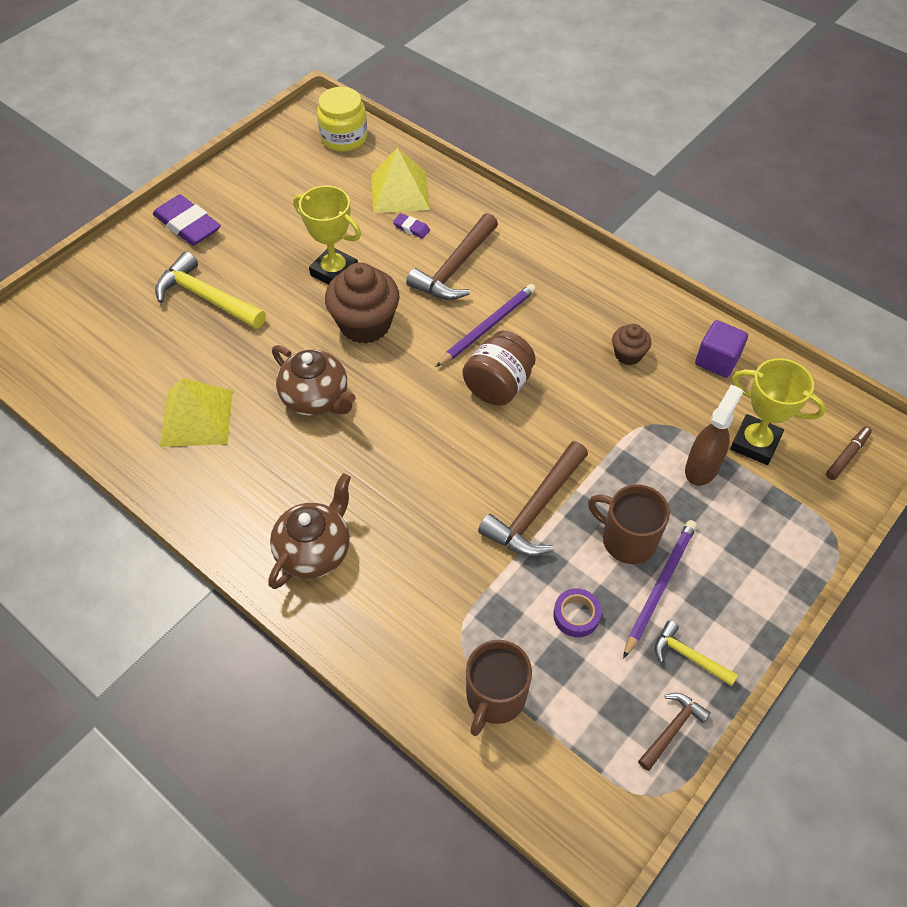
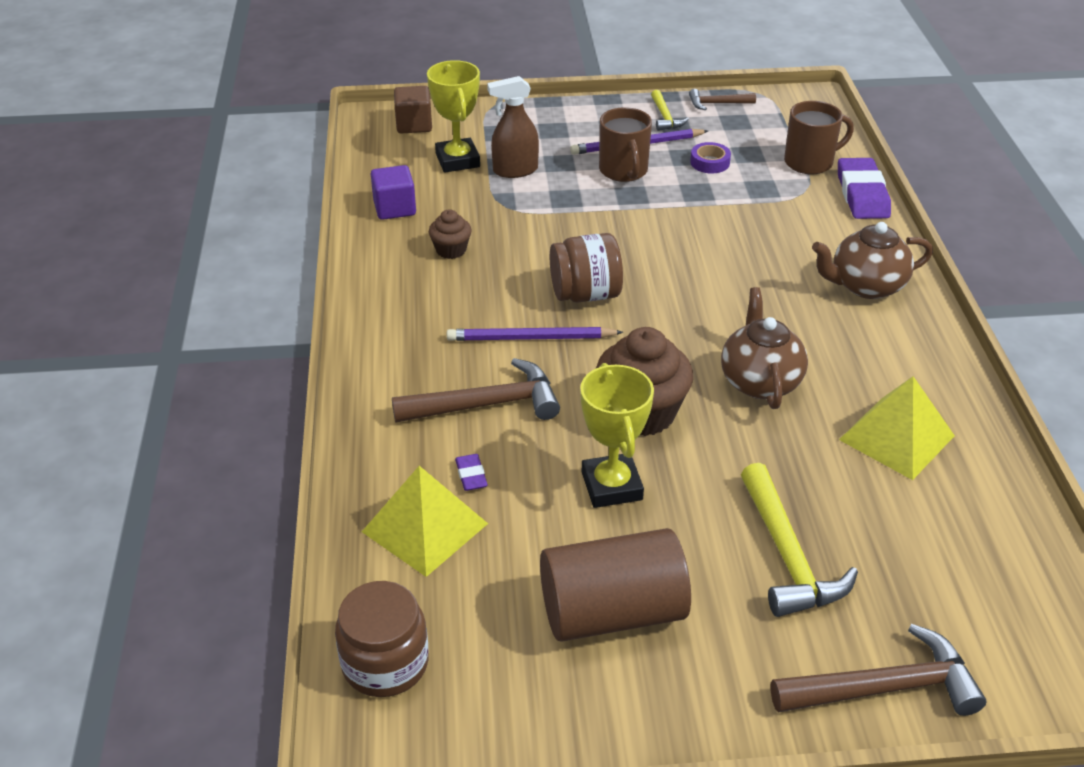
camera: 135 degrees left, 15 degrees down
(187, 225) = (731, 679): purple eraser -> purple eraser (862, 194)
(269, 216) = (612, 613): none -> brown cylinder
(344, 137) = (385, 663): yellow jar -> brown jar
(536, 510) = (665, 215): brown hammer -> brown hammer (884, 688)
(847, 456) = (414, 125): brown marker -> brown cube

